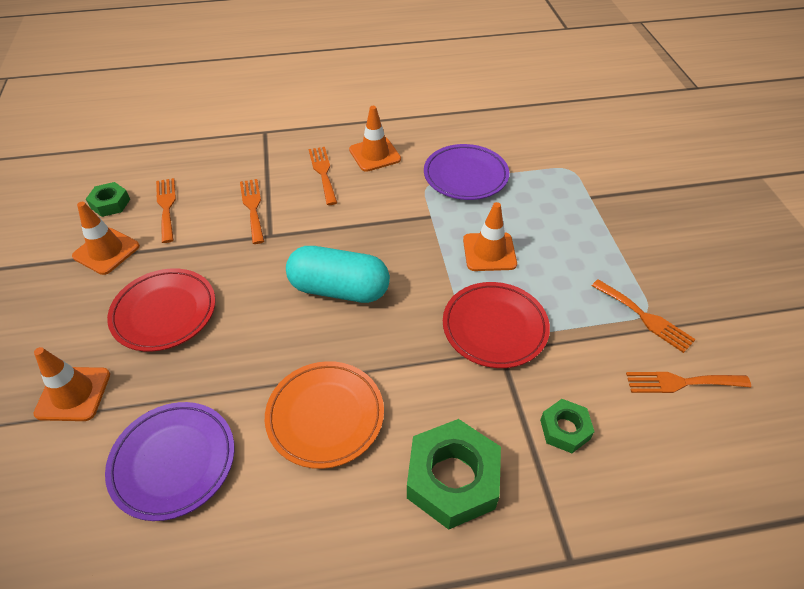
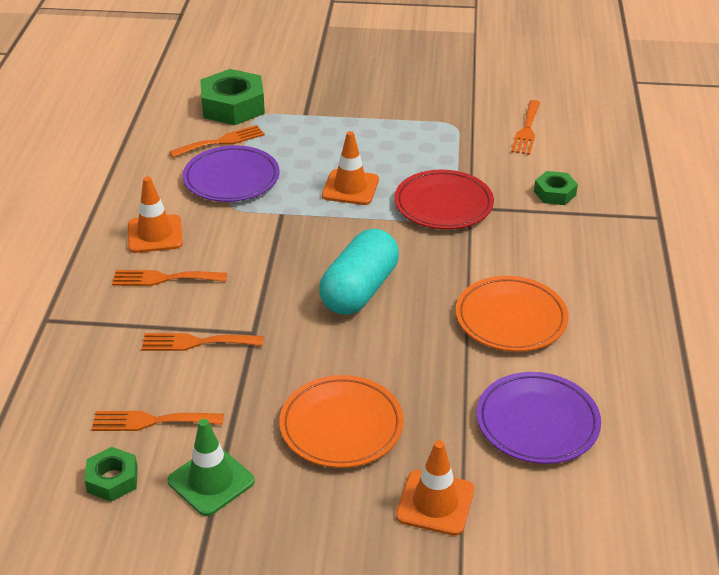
camera: 75 degrees left, 10 degrees down
(106, 251) = (211, 481): orange traffic cone -> green traffic cone
(164, 312) = (341, 426): red plate -> orange plate
(452, 479) = (586, 257): green nut -> green nut (233, 106)
(645, 317) = (460, 127): orange fork -> orange fork (221, 142)

